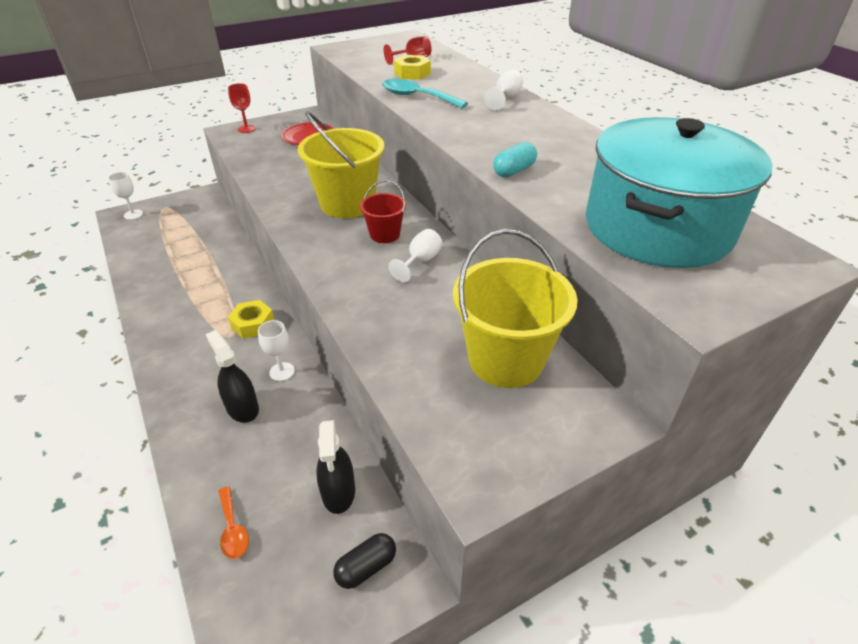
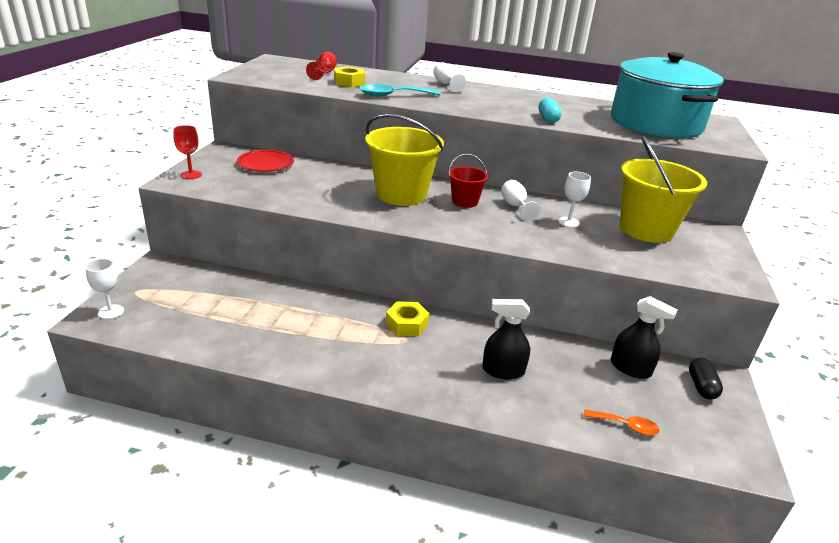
camera: 50 degrees left, 10 degrees down
(282, 371) = (483, 337): white goblet -> white goblet (568, 222)

